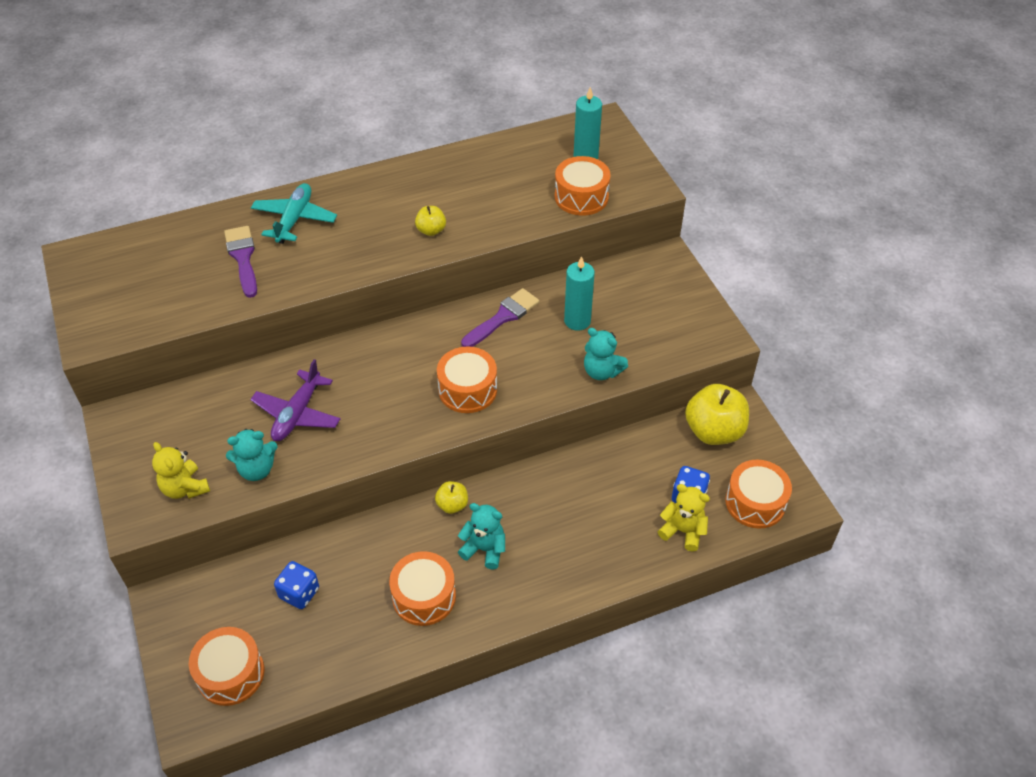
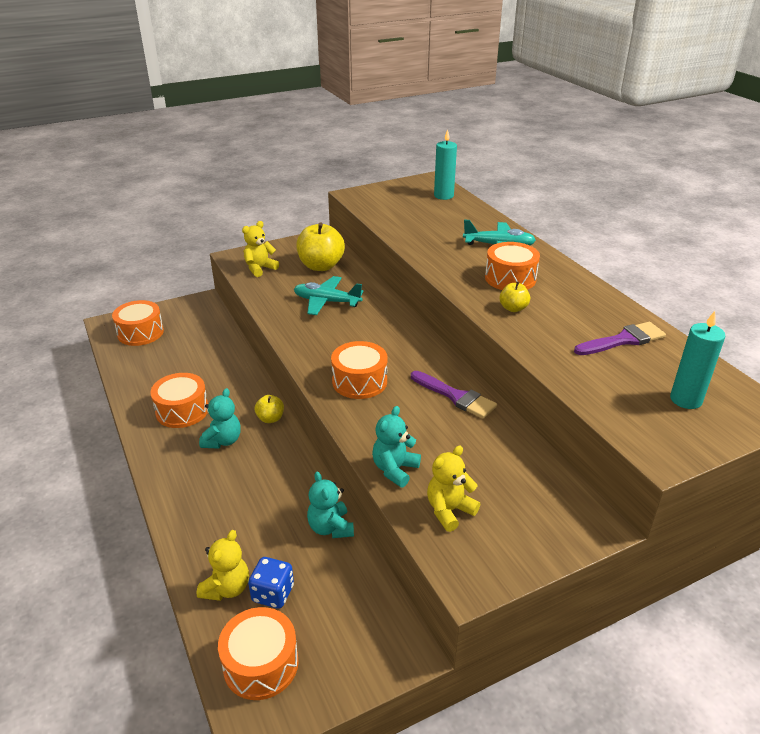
camera: 85 degrees right, 15 degrees down
(243, 258) = (447, 231): purple brush -> purple brush (623, 340)
(256, 469) = (274, 292): turquoise teddy bear -> turquoise teddy bear (330, 528)
(297, 414) = (326, 302): purple plane -> turquoise plane
(299, 593) = (197, 352): blue dice -> none
(577, 321) = (464, 448): turquoise candle -> turquoise candle (443, 196)
(581, 197) = (612, 398): orange drum -> orange drum (510, 278)
(652, 340) = (449, 511): none -> yellow teddy bear
(714, 431) = (368, 621): yellow apple -> yellow apple (321, 266)

